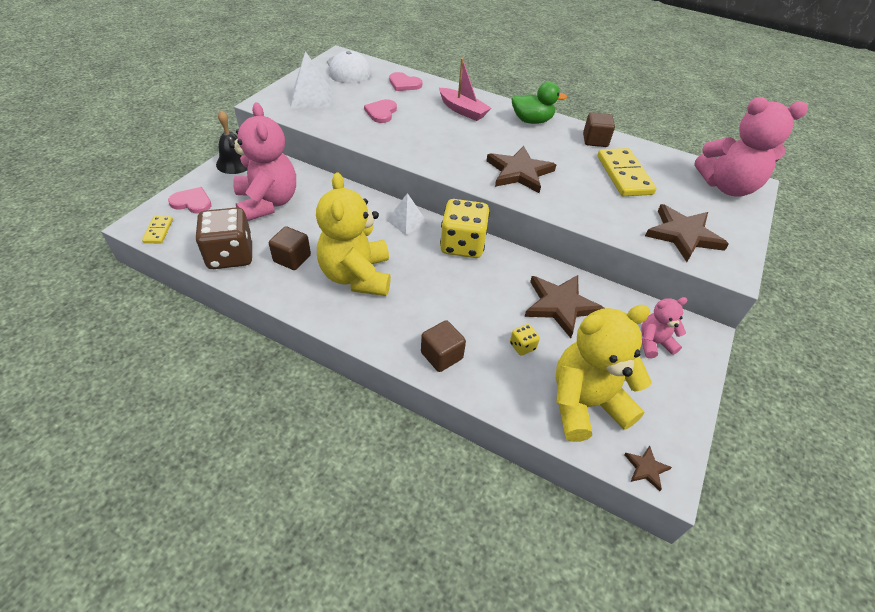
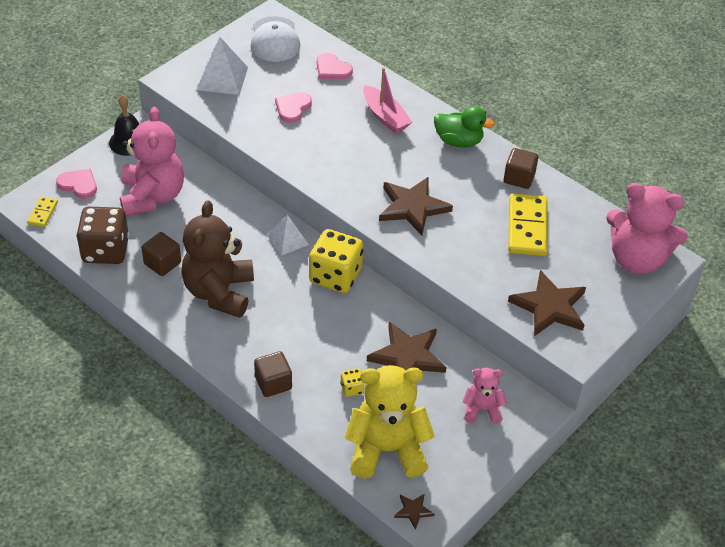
camera: 15 degrees right, 0 degrees up
(357, 276) = (219, 292): yellow teddy bear -> brown teddy bear

